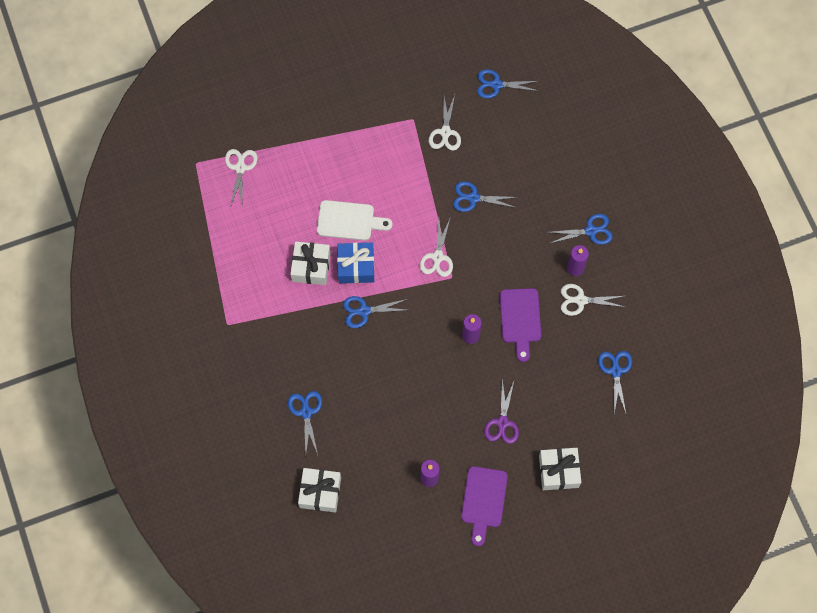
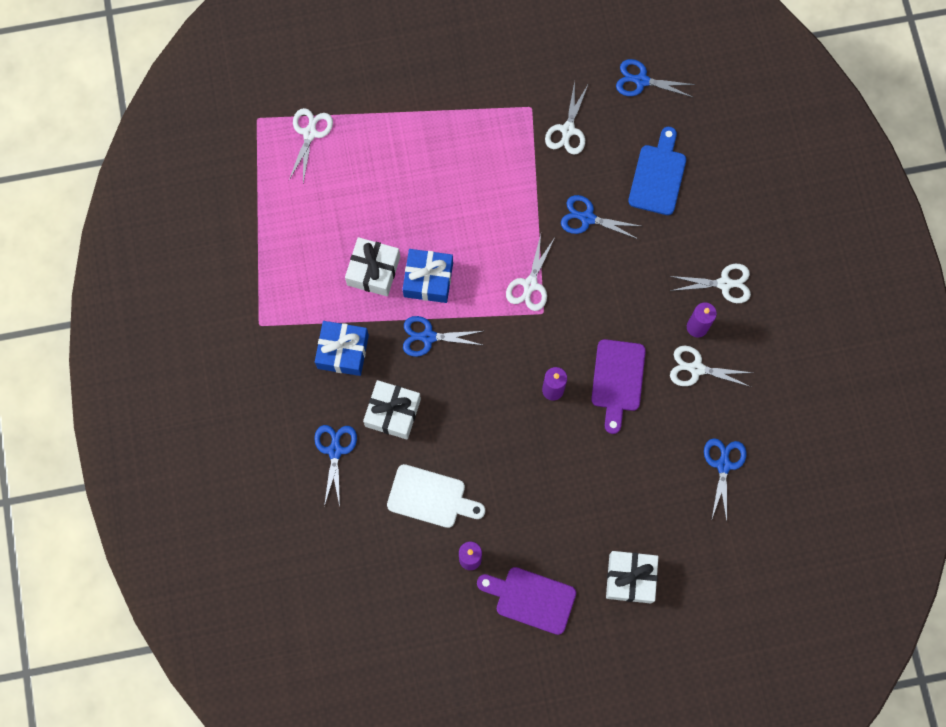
camera: 10 degrees right, 5 degrees up
(298, 334) = (343, 351): none -> blue gift
(320, 492) = (334, 553): white gift -> white gift (393, 412)
(349, 221) = (430, 221): white cutting board -> white cutting board (430, 497)
(483, 501) = (531, 599): purple cutting board -> purple cutting board turned 90 degrees clockwise
(502, 422) = (572, 505): purple scissors -> none
(523, 156) = (658, 176): none -> blue cutting board
(590, 231) = (724, 283): blue scissors -> white scissors

